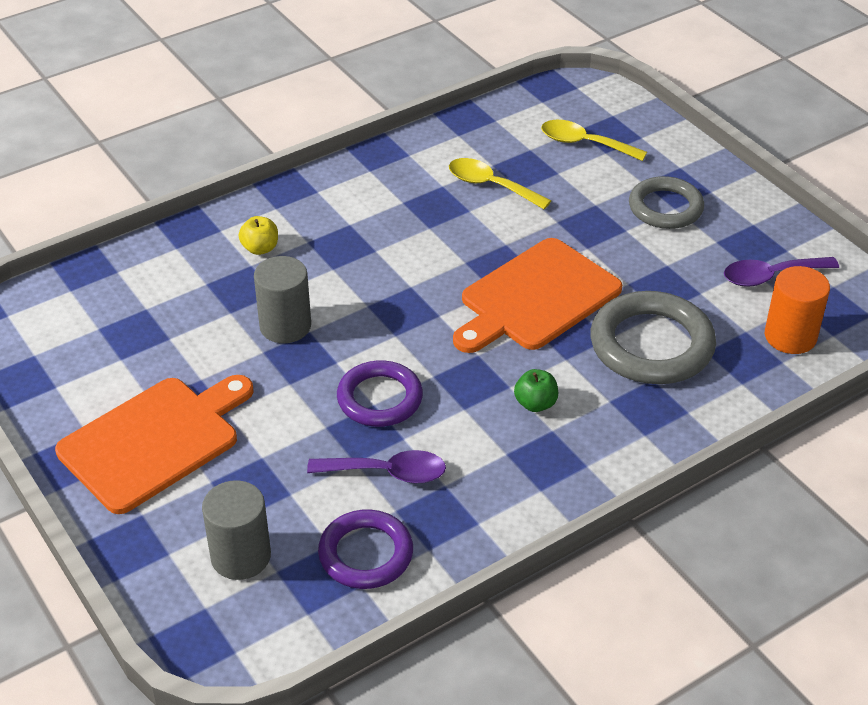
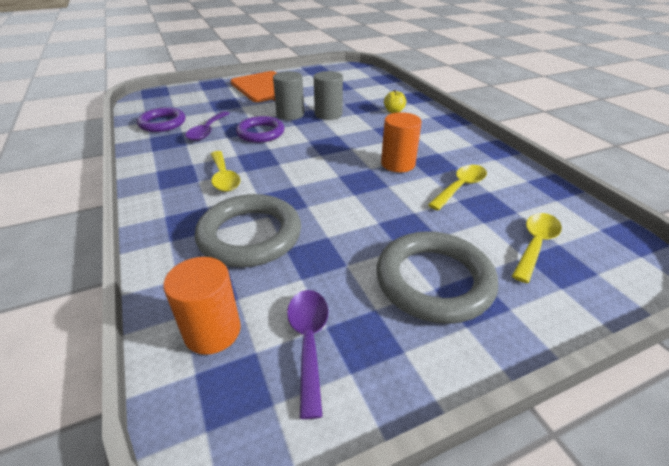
camera: 100 degrees right, 5 degrees down
(241, 556) = (188, 100): grey cylinder -> grey cylinder (290, 114)
(447, 237) = (398, 164): none -> orange cylinder
(535, 404) = (224, 177): green apple -> yellow spoon
(536, 298) = (324, 190): orange cutting board -> none
(665, 208) = (434, 281): grey ring -> grey ring, size x1.50

